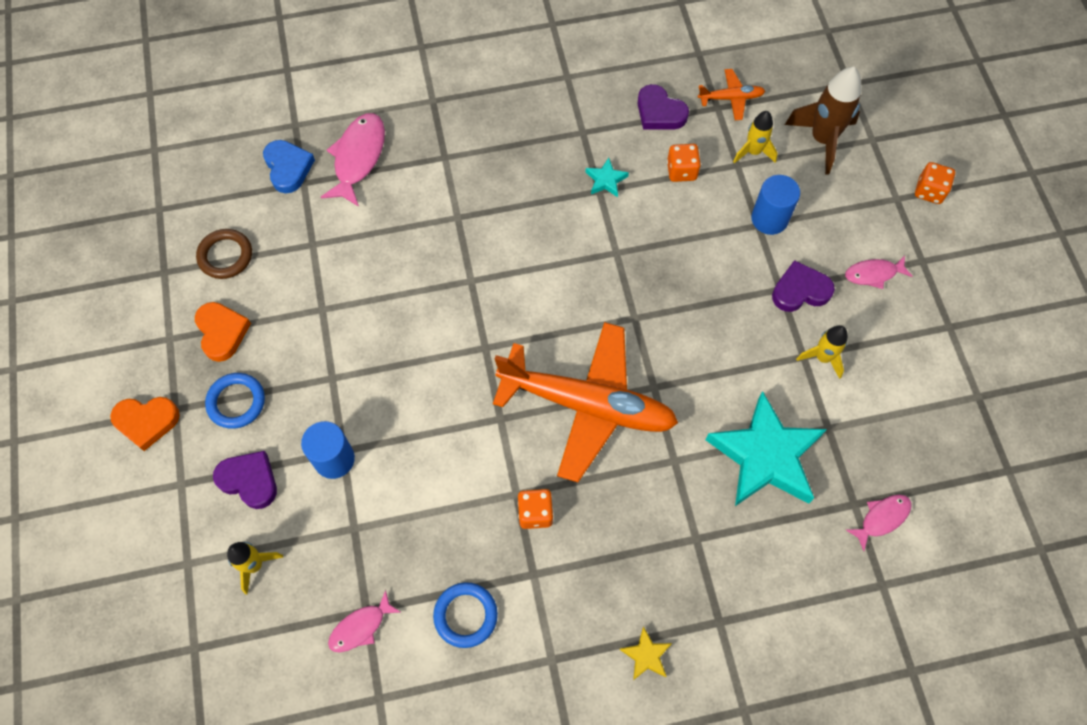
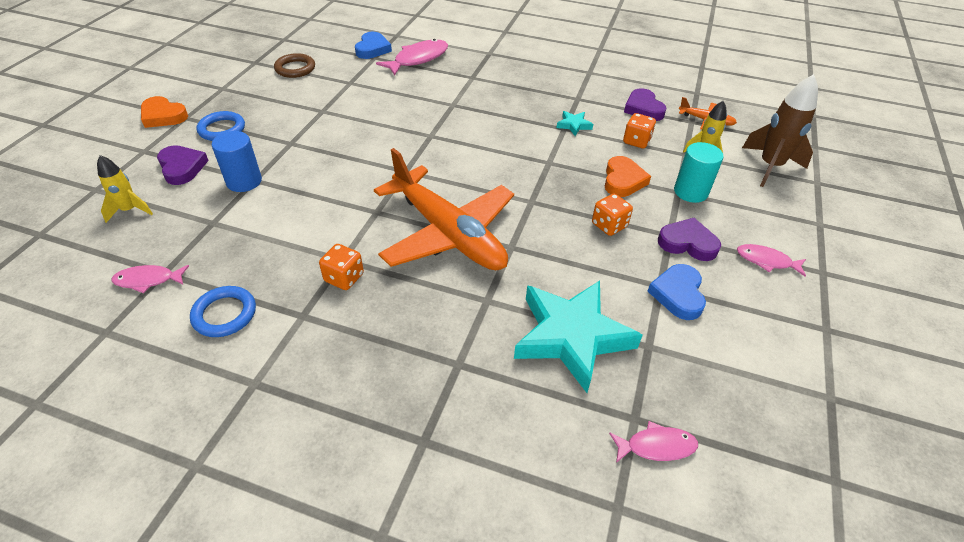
camera: 30 degrees right, 20 degrees down
(222, 332) = (253, 97): orange heart -> orange heart (623, 180)
(646, 655) = (333, 428): yellow star -> none
(769, 219) = (690, 192): blue cylinder -> turquoise cylinder
(822, 358) = (678, 294): yellow rocket -> blue heart
(929, 191) = (856, 231): orange dice -> orange dice (609, 225)

